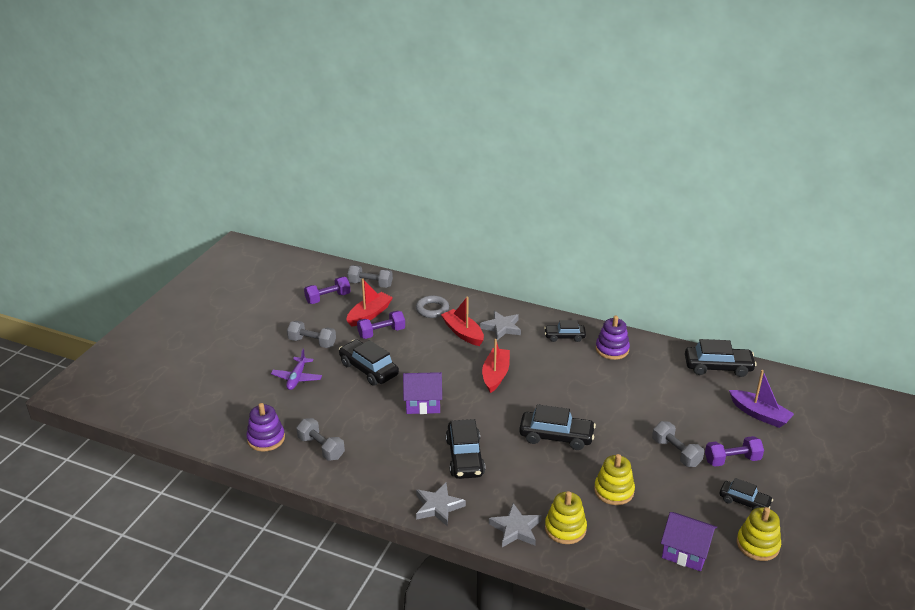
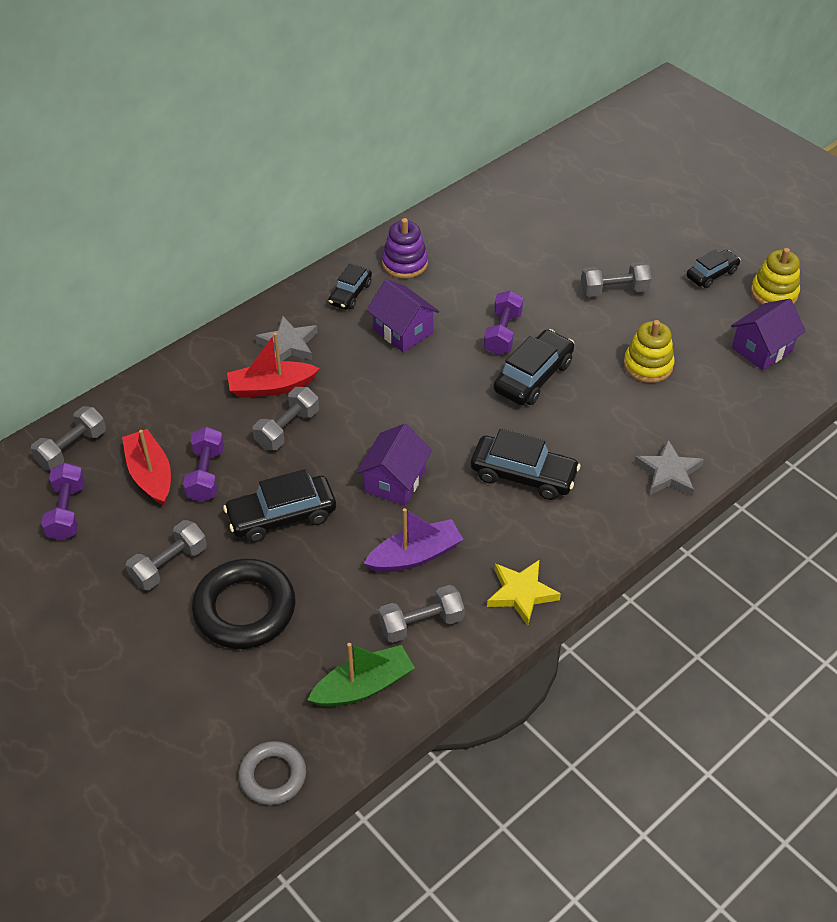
camera: 65 degrees left, 15 degrees up
(266, 439) = (363, 686): purple stacking toy -> green boat
(297, 378) = (244, 609): purple plane -> black ring
(367, 484) = (521, 593): none -> yellow star
(432, 309) = (192, 400): grey ring -> grey ring (273, 776)
(435, 349) = (287, 429): none -> grey dumbbell
(438, 507) = (598, 532): grey star -> none
(495, 375) = (383, 388): red boat -> none
(550, 368) = (403, 331): none -> purple house
(565, 528) = (687, 430): yellow stacking toy -> none
(718, 367) = (494, 195): black car -> none
(732, 460) = (647, 254): purple dumbbell -> purple dumbbell (502, 333)
(759, 414) = (589, 202): purple boat -> purple boat (415, 555)

